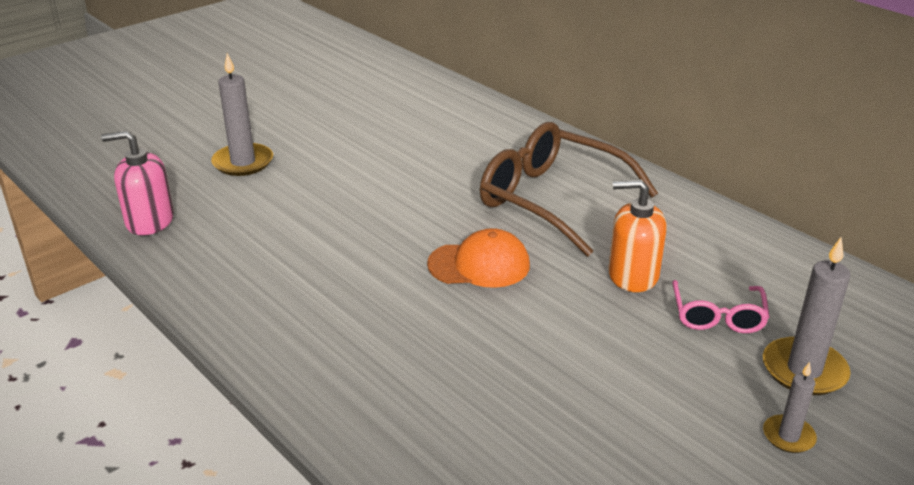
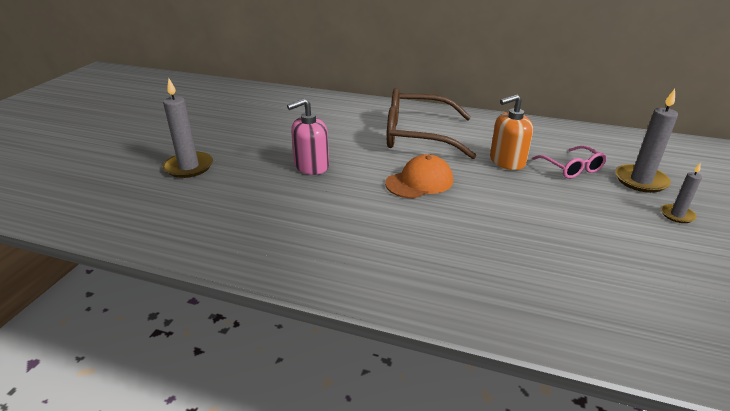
camera: 30 degrees left, 0 degrees up
(149, 221) = (152, 226): pink soap dispenser -> pink soap dispenser (311, 166)

